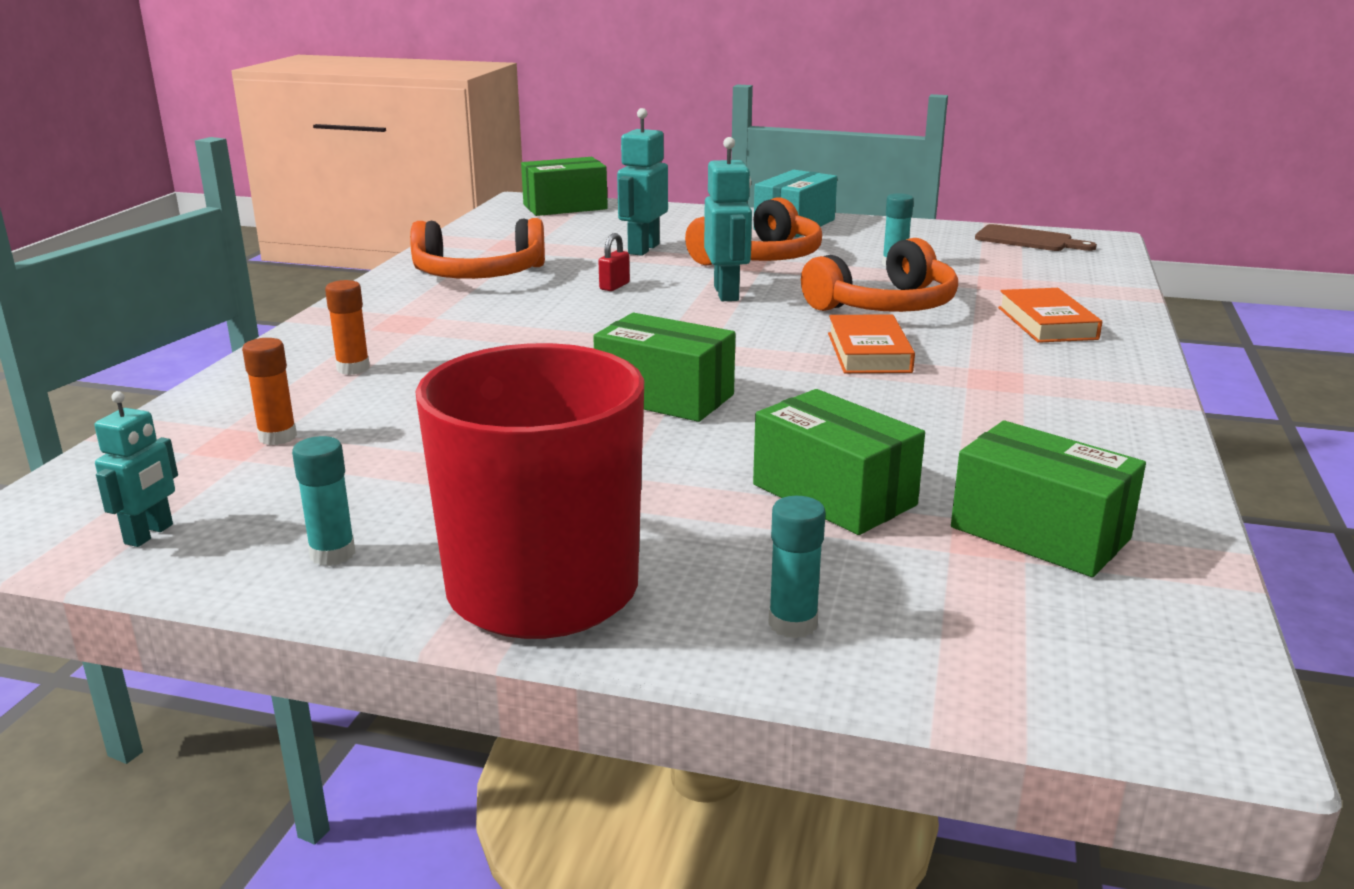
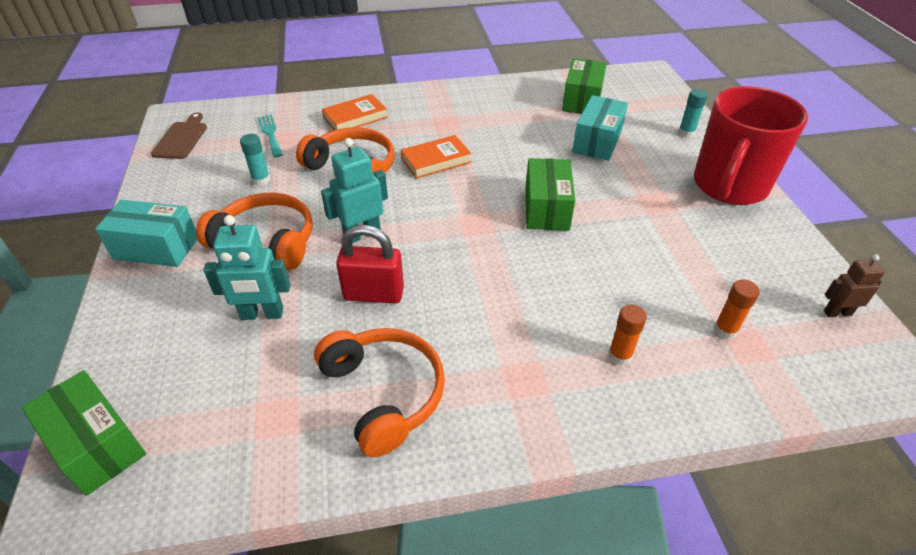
camera: 115 degrees left, 20 degrees up
(149, 534) = (837, 313): turquoise robot -> brown robot
(332, 554) = (776, 246): turquoise glue stick -> none
(614, 286) = (374, 294): red padlock -> red padlock, size x2.04
(834, 495) = (597, 141): green box -> turquoise box
(1019, 276) = (270, 133): none -> turquoise fork

